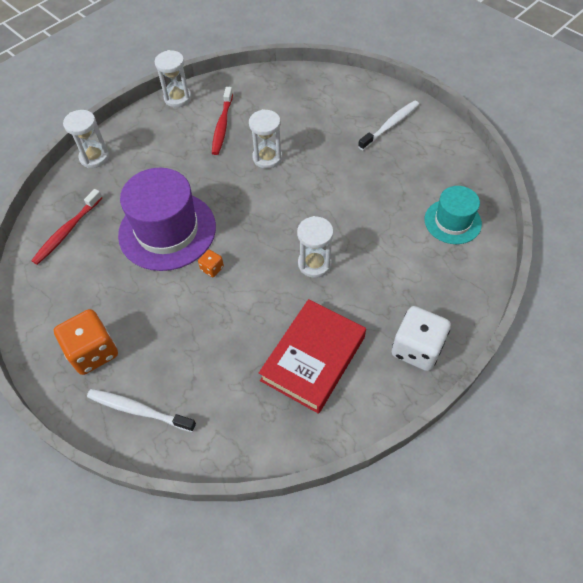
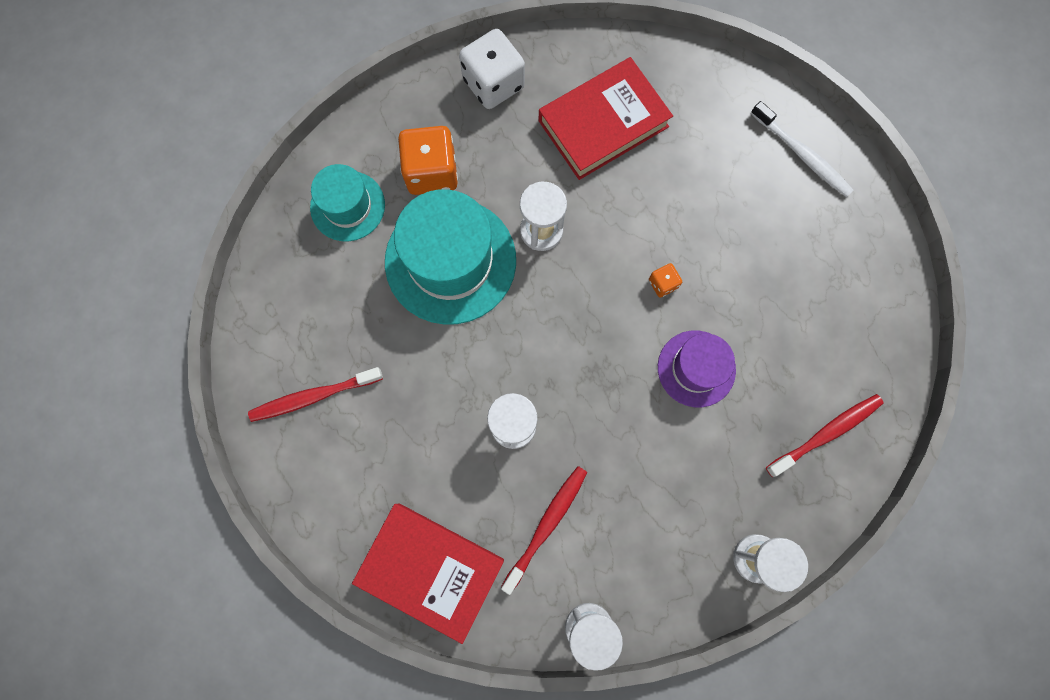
camera: 155 degrees left, 20 degrees up
(93, 352) = (833, 242): orange dice -> orange dice (431, 172)
(167, 230) = (696, 368): purple hat -> purple hat, size x0.58
(273, 87) = (431, 569): none -> red book
(362, 220) = (450, 261): none -> turquoise hat
(390, 125) = (313, 396): white toothbrush -> red toothbrush

